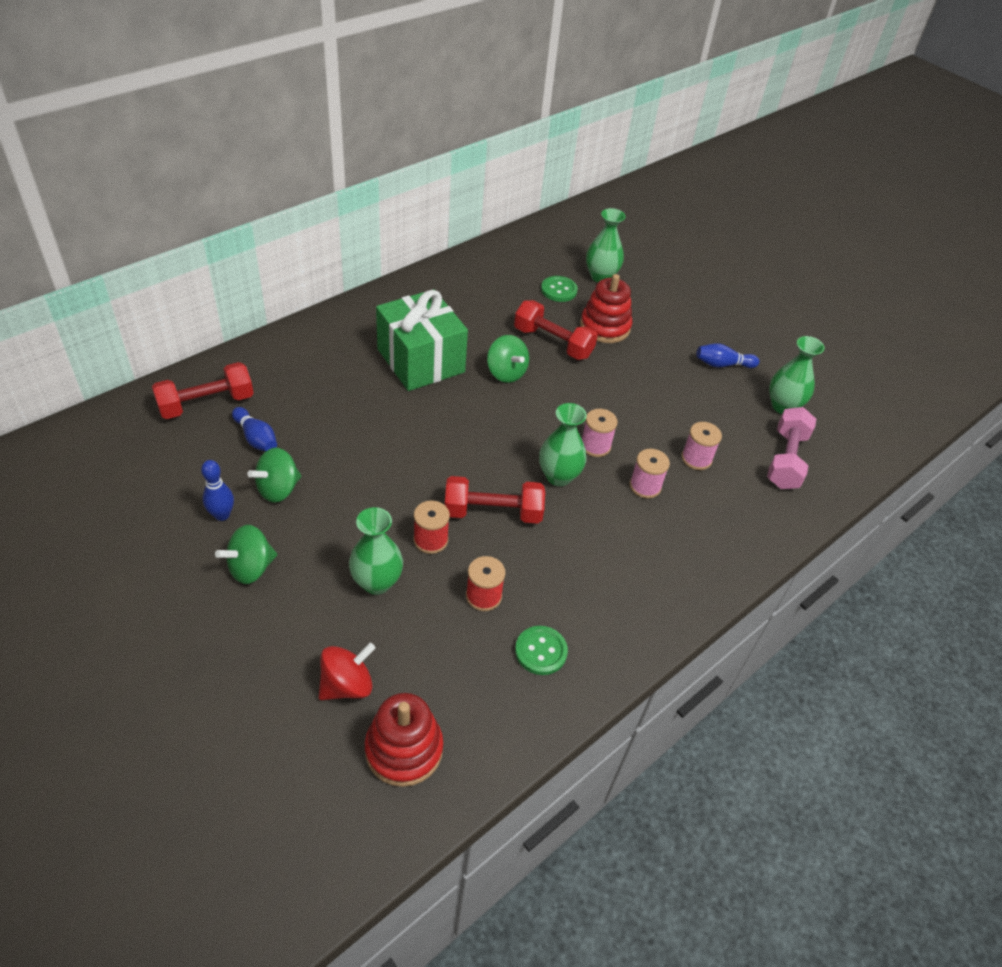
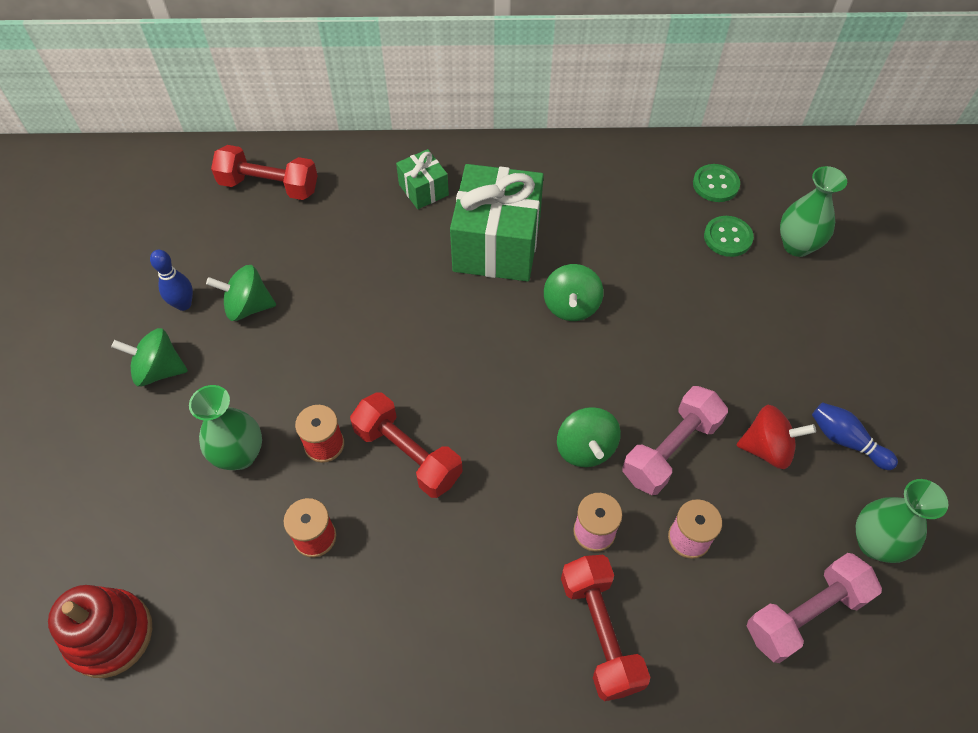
camera: 45 degrees right, 10 degrees up
(256, 438) = (277, 244): blue bowling pin -> none
(333, 351) = (423, 190): none -> green gift
(347, 685) = (126, 537): red spinning top -> red spinning top (767, 448)
(541, 651) = (310, 634): green button -> green button (715, 184)
(553, 342) = (658, 298): red dumbbell -> red dumbbell (600, 632)
(558, 476) = (511, 458): green vase -> none
(595, 446) = (585, 448): pink spool -> green spinning top
(605, 327) = (739, 311): red stacking toy -> none
(642, 419) = (671, 450): none -> pink dumbbell

